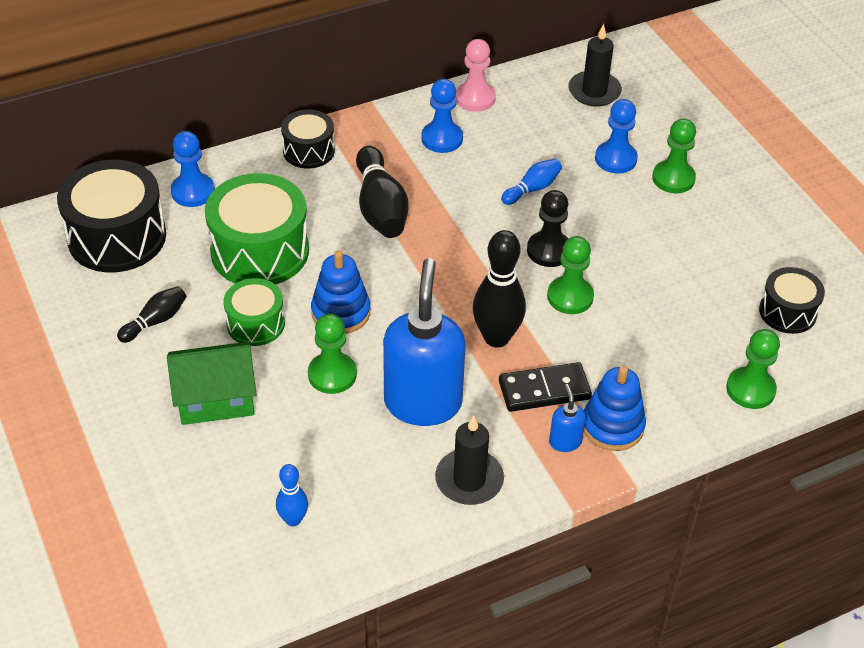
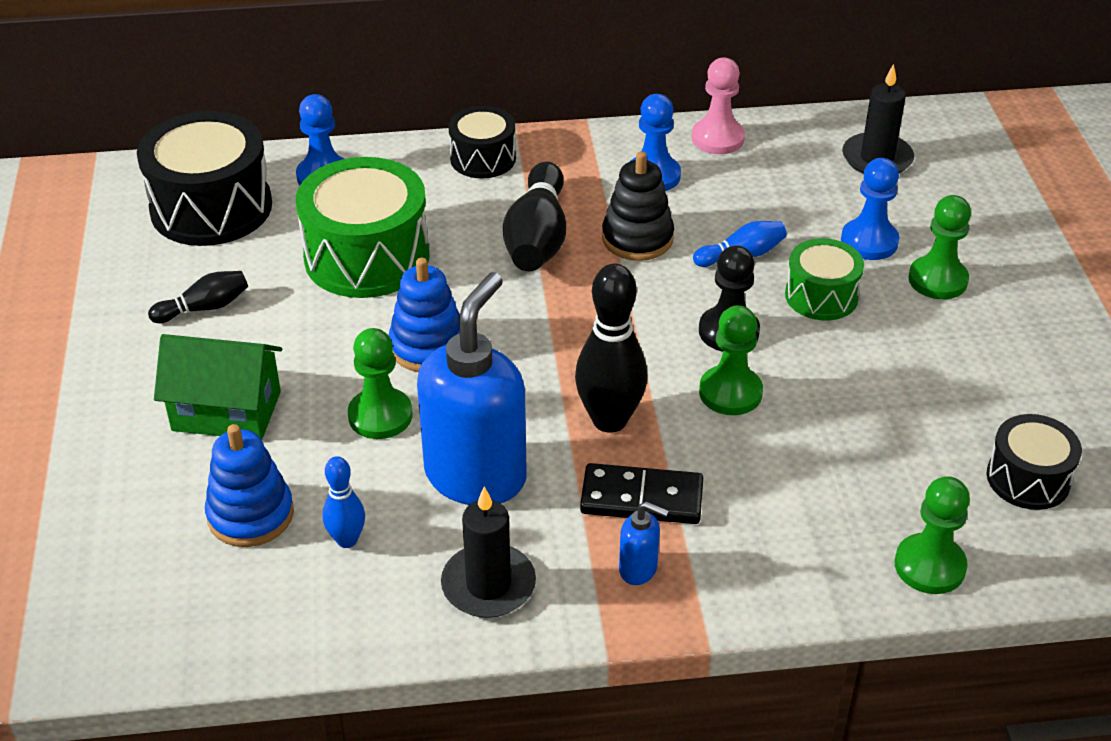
camera: 20 degrees right, 5 degrees down
(255, 324) = (319, 336): green drum -> green drum (821, 296)
(293, 519) = (243, 575): blue bowling pin -> blue bowling pin (347, 540)
(453, 192) = (637, 238): none -> black stacking toy
(565, 441) = (638, 569): blue soap dispenser -> blue soap dispenser turned 105 degrees clockwise
(612, 426) = (713, 566): blue stacking toy -> blue stacking toy (250, 515)

